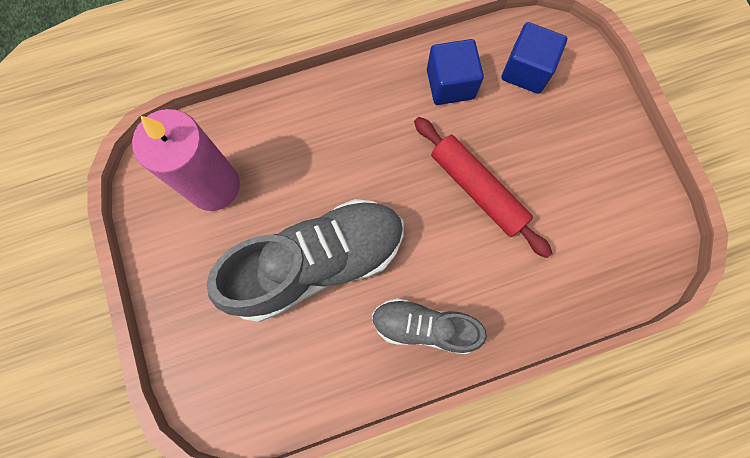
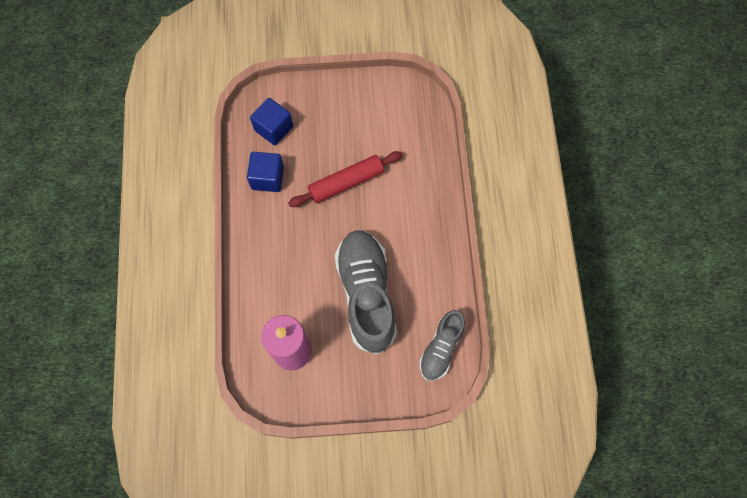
camera: 75 degrees left, 5 degrees down
(424, 327) = (424, 239): grey shoe -> grey shoe (441, 348)

